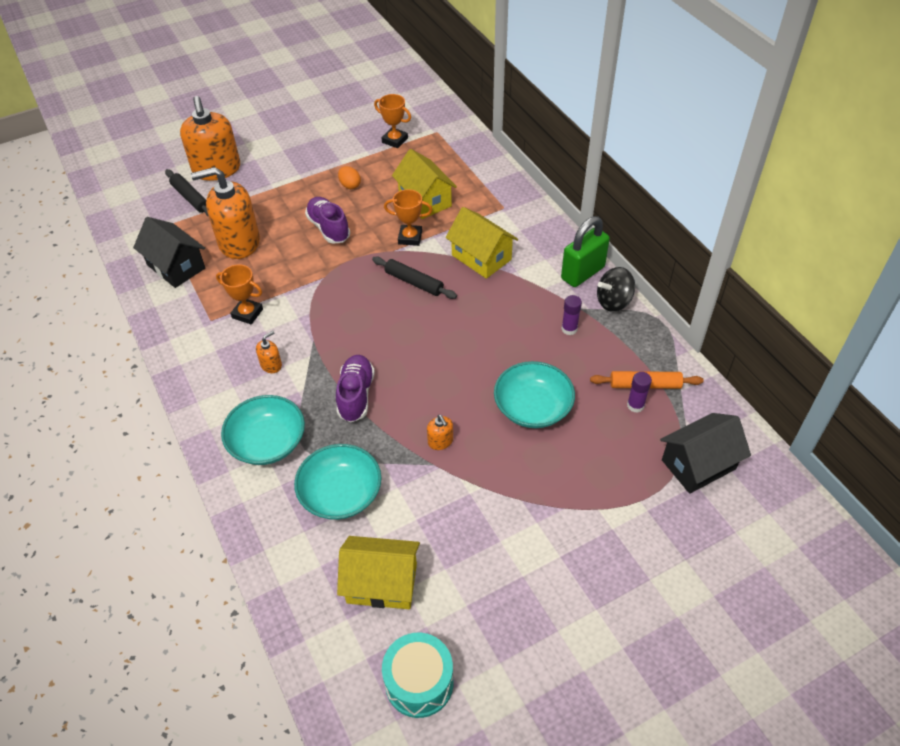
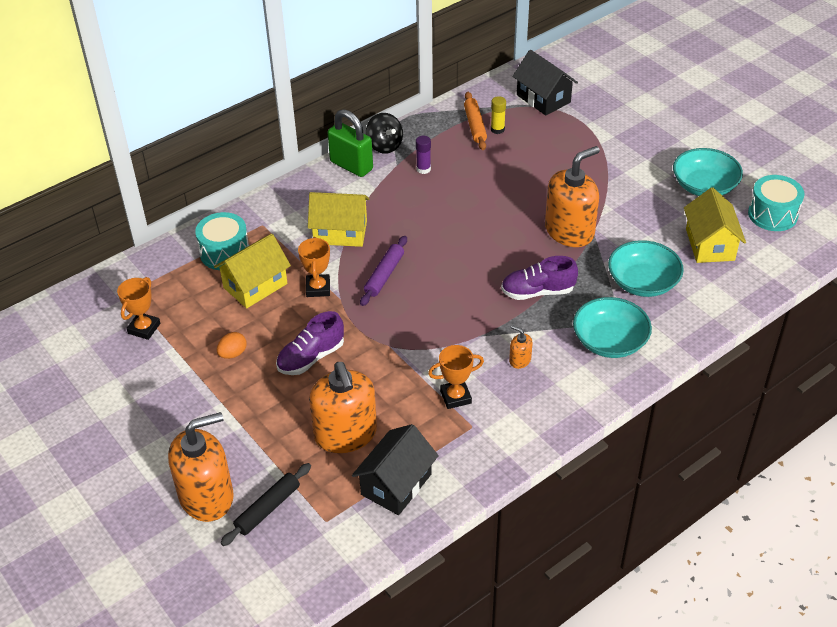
camera: 100 degrees left, 5 degrees down
(247, 313) = (455, 397): orange trophy -> orange trophy turned 60 degrees clockwise
(414, 282) = (384, 275): black rolling pin -> purple rolling pin
(440, 441) = (569, 231): orange soap dispenser -> orange soap dispenser, size x2.39
(472, 184) = (225, 252): none -> turquoise drum
(481, 257) = (340, 232): yellow house -> yellow house turned 60 degrees clockwise
(533, 407) = (517, 183): turquoise bowl -> turquoise bowl (704, 186)
(635, 405) = (497, 129): purple glue stick -> yellow glue stick

